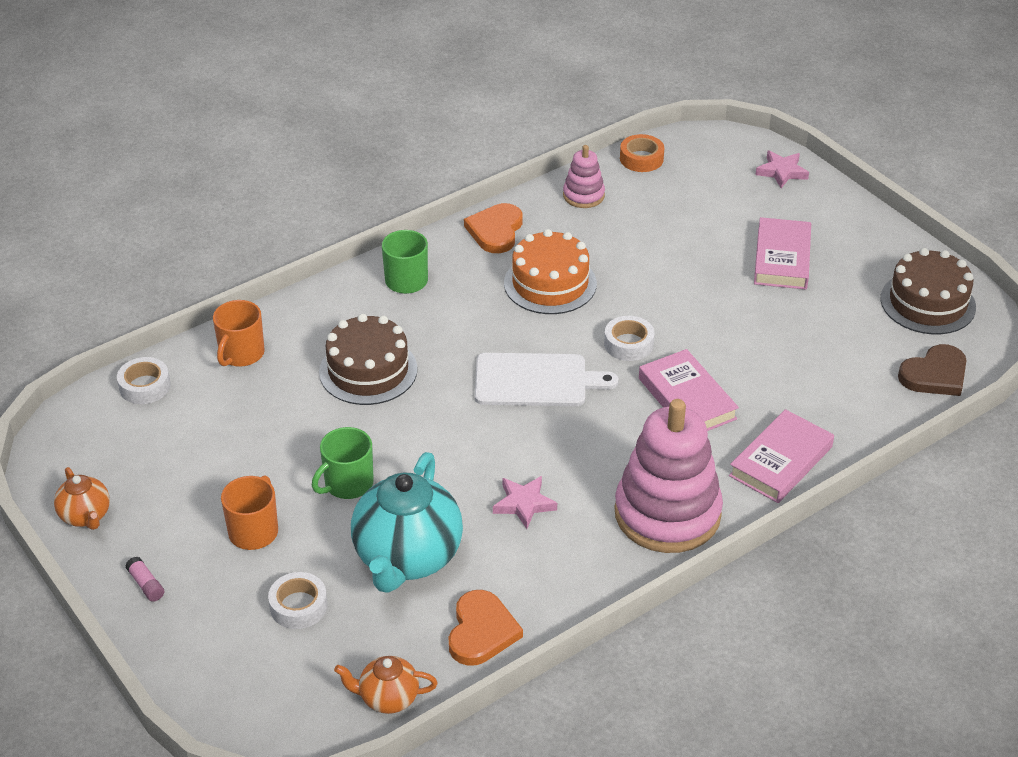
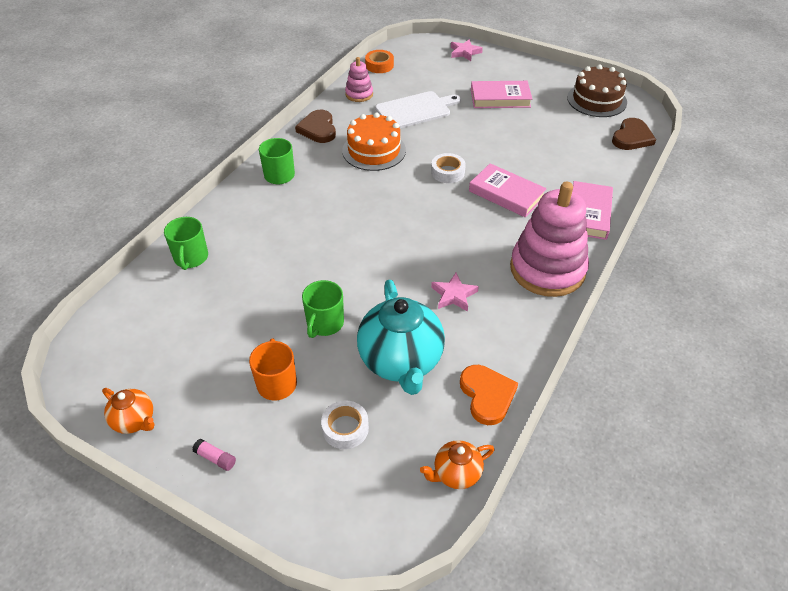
camera: 25 degrees left, 5 degrees up
(144, 386) = (129, 304): white tape -> none
(241, 354) = (191, 258): orange mug -> green mug
(368, 370) = (290, 241): brown cake -> none
(495, 231) = (318, 129): orange heart -> brown heart
(536, 381) = (406, 212): white cutting board -> white cutting board (415, 110)
(782, 259) = (500, 98): pink book -> pink book turned 75 degrees counterclockwise

